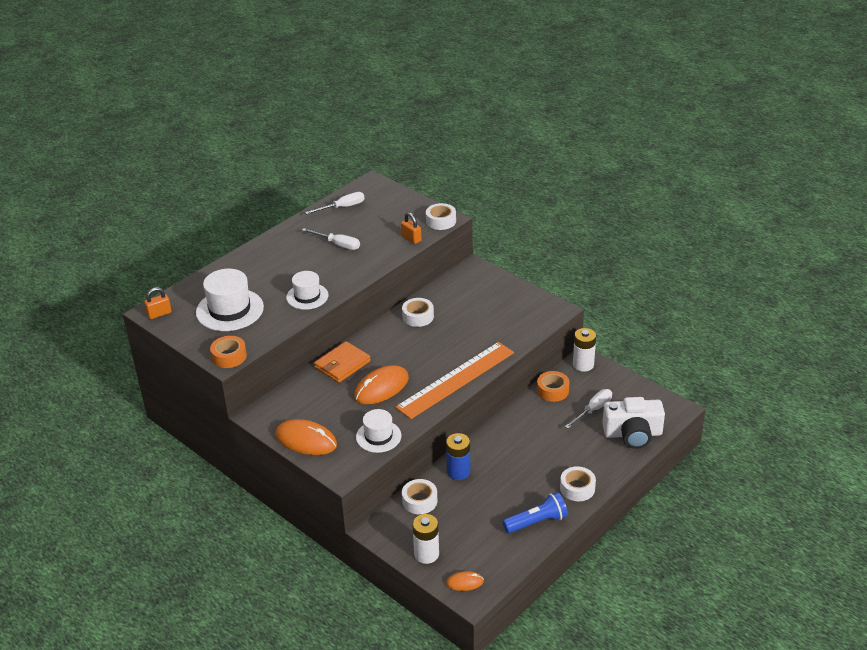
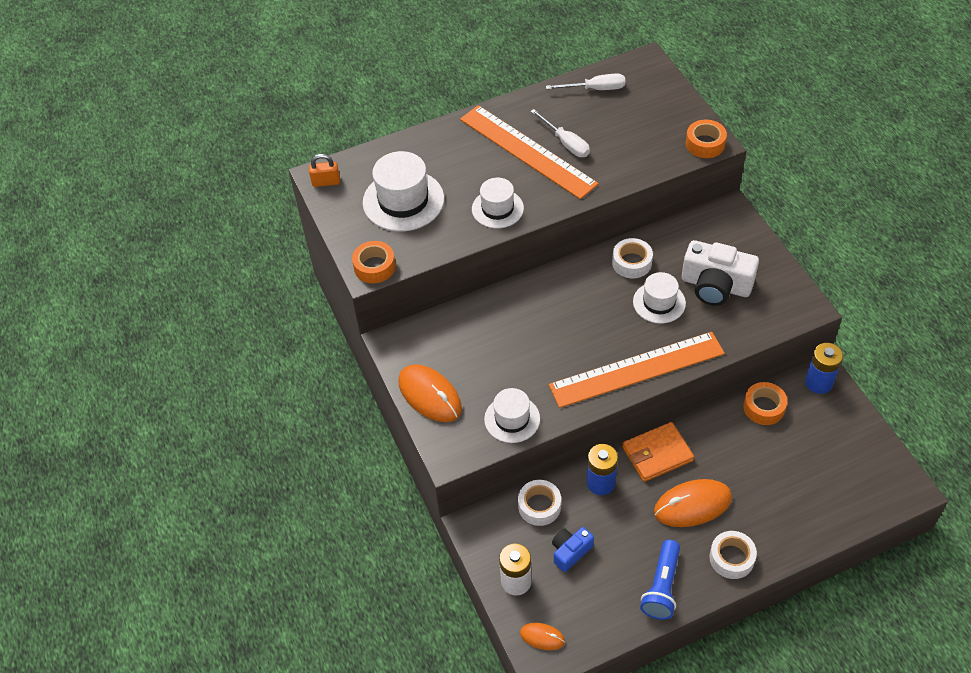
camera: 25 degrees right, 15 degrees up
(311, 256) = (527, 151): none -> orange ruler
(342, 364) = (515, 303): orange wallet -> orange wallet (657, 454)
(381, 388) = (545, 351): orange mouse -> orange mouse (692, 505)
(411, 238) = (657, 160): orange padlock -> none
(441, 221) = (705, 144): white tape -> orange tape
(451, 335) = (659, 302): none -> white hat
(458, 522) = (570, 552): none -> blue camera
(537, 522) = (662, 587): blue flashlight -> blue flashlight turned 105 degrees clockwise
(583, 364) = (818, 382): white battery -> blue battery
(593, 410) = (801, 453): white screwdriver -> none
(633, 434) = (836, 505): white camera -> white camera (715, 285)

